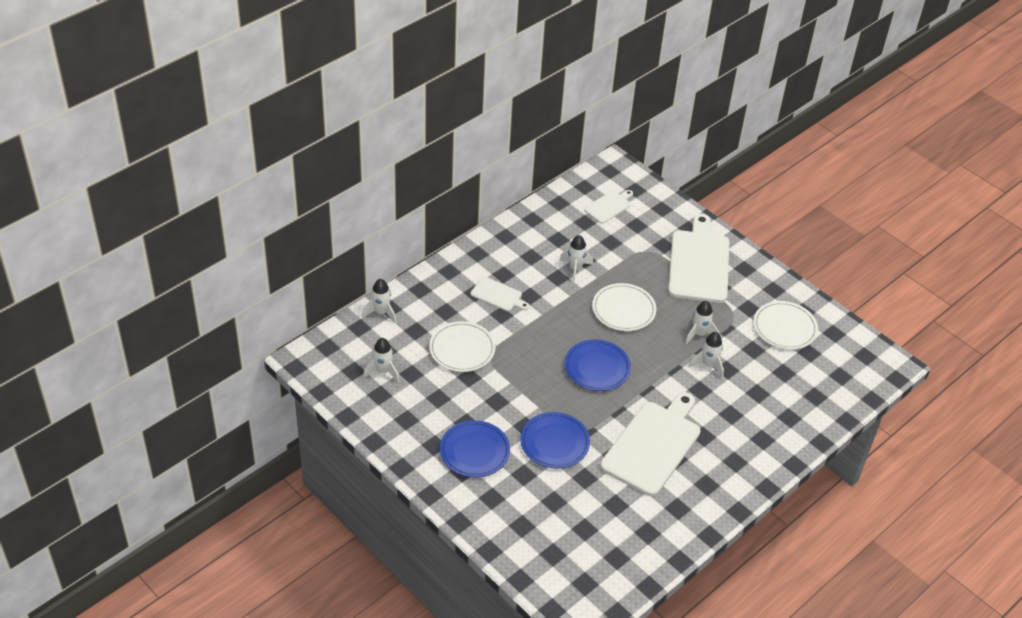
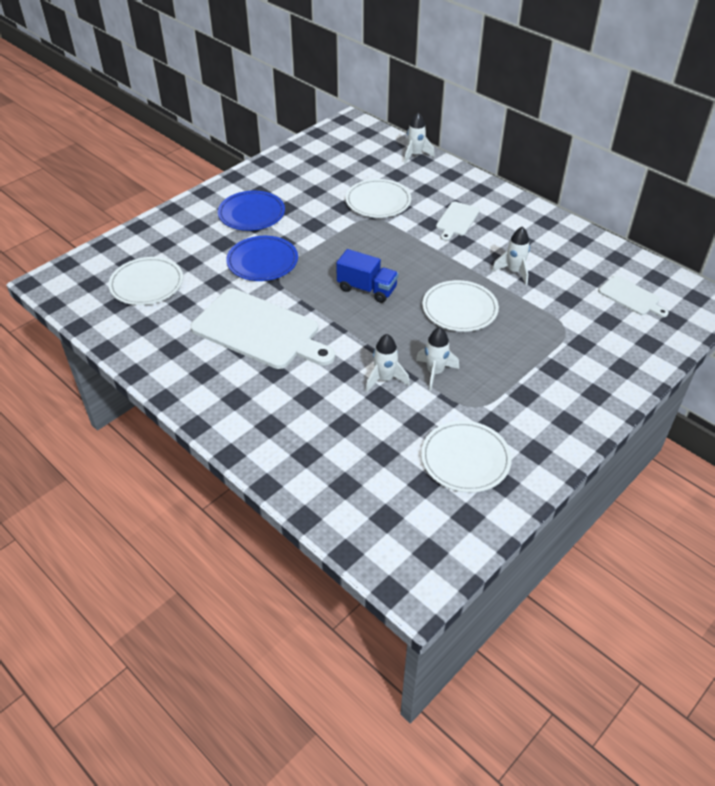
camera: 90 degrees right, 0 degrees up
(383, 371) = (343, 160): white rocket -> none
(587, 535) = (147, 284): none -> white plate
(597, 367) = (367, 289): blue plate -> blue truck
(699, 263) = (560, 375): white cutting board -> none

